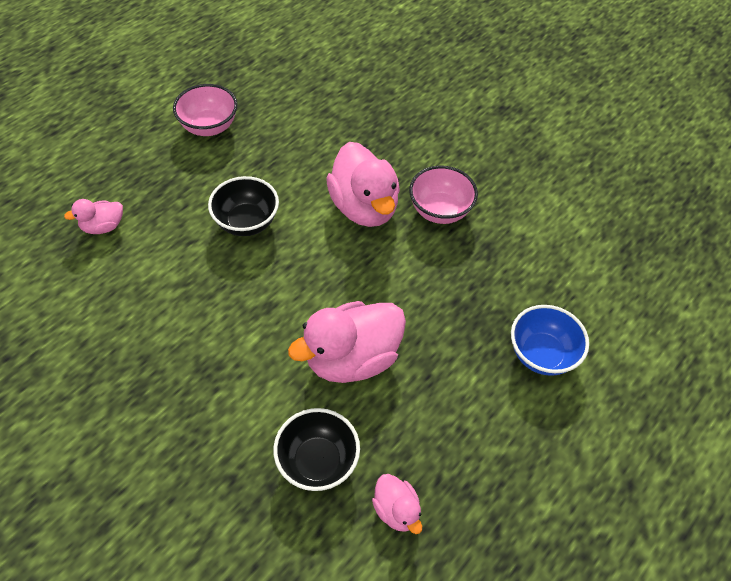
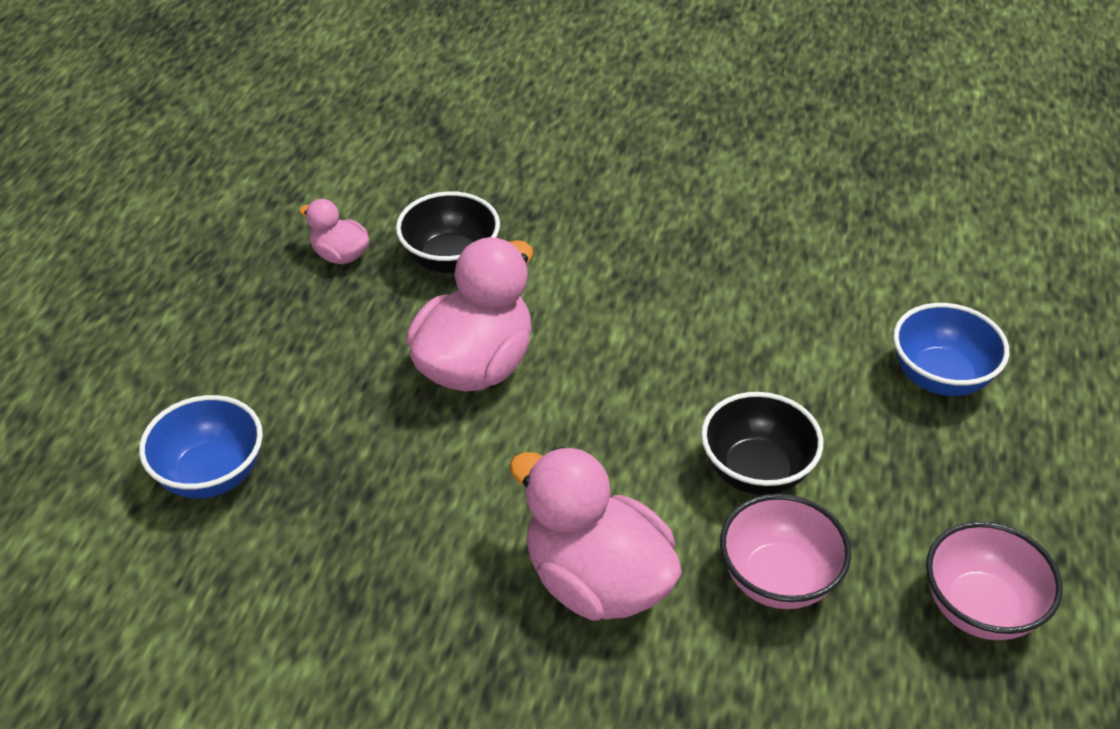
camera: 155 degrees right, 10 degrees down
(103, 226) = (940, 377): pink duck -> blue bowl
(440, 211) = (463, 636): pink bowl -> pink bowl (778, 579)

